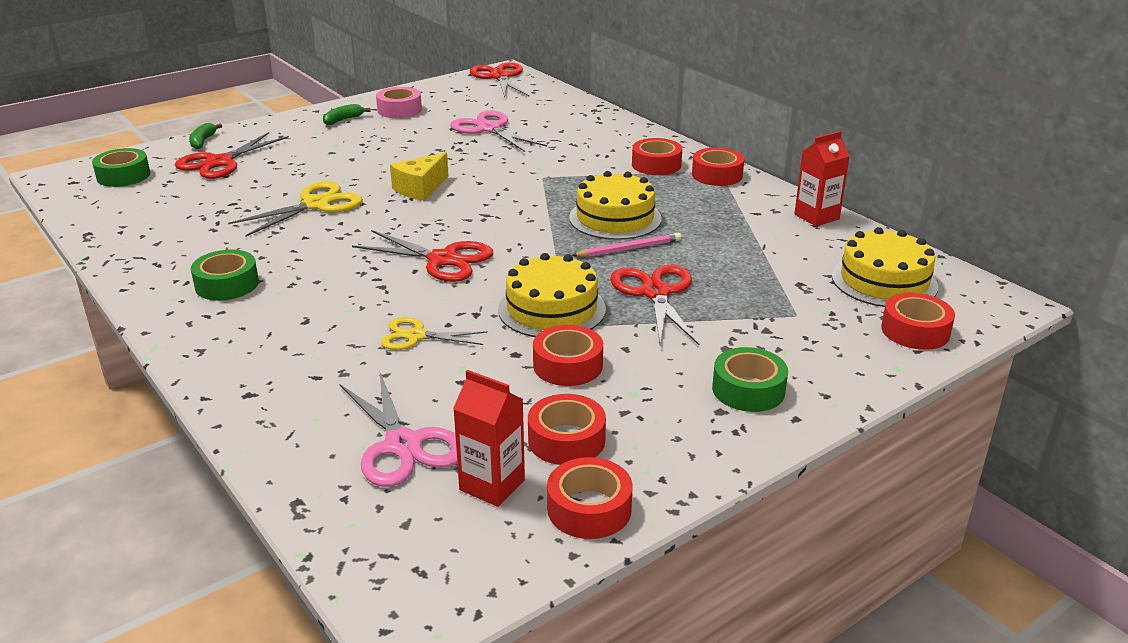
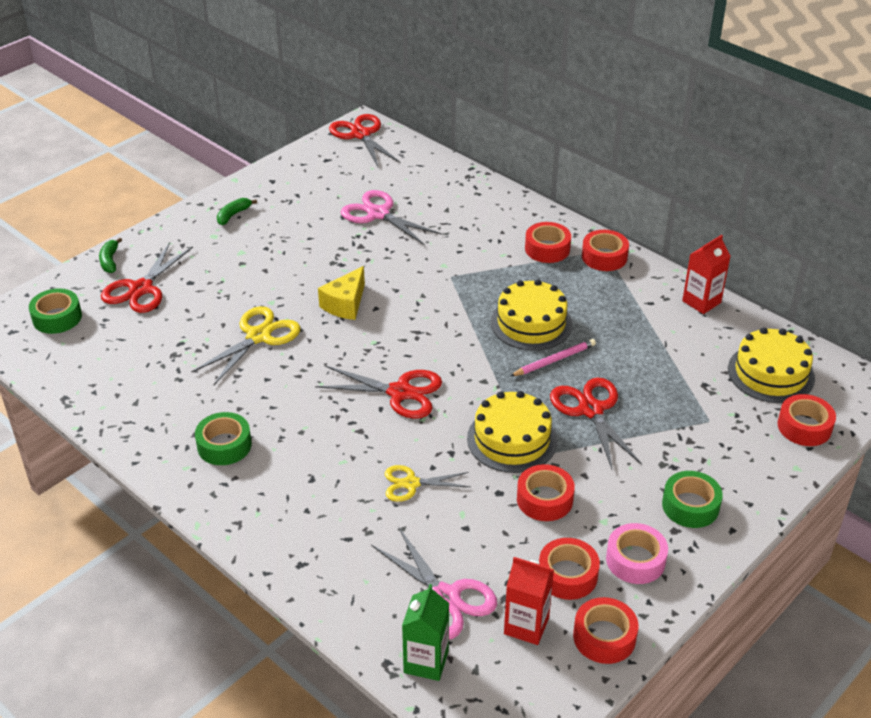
camera: 10 degrees left, 10 degrees up
(346, 507) = (426, 662): none -> green carton
(399, 110) = (282, 195): pink tape -> pink tape (635, 560)

